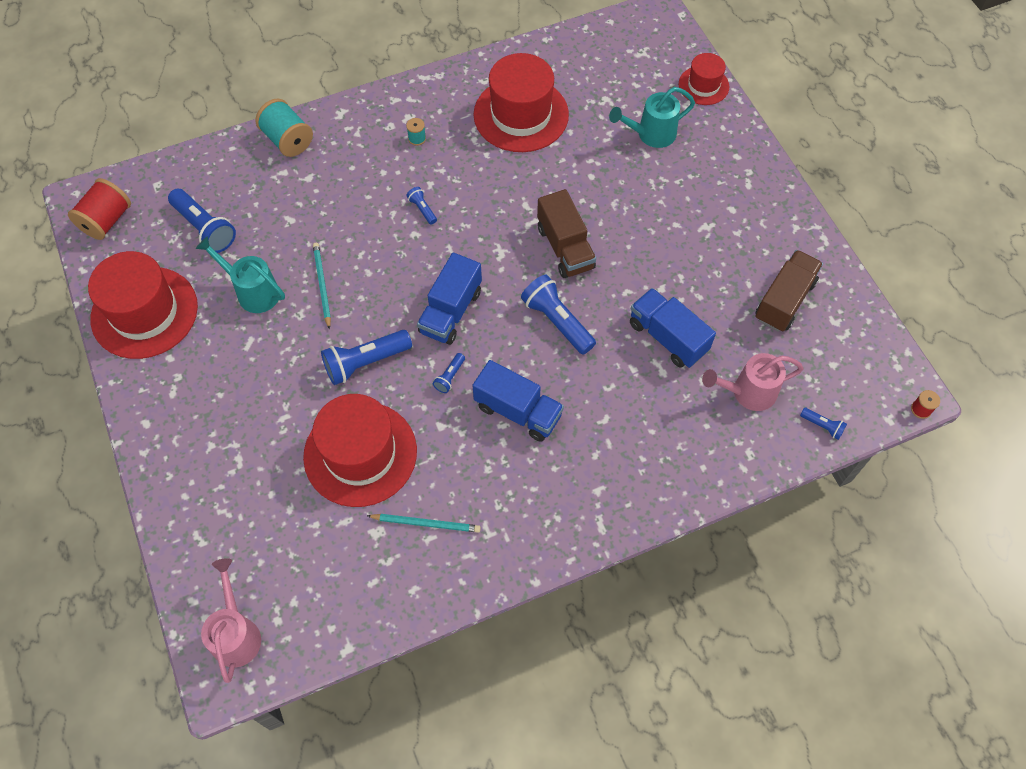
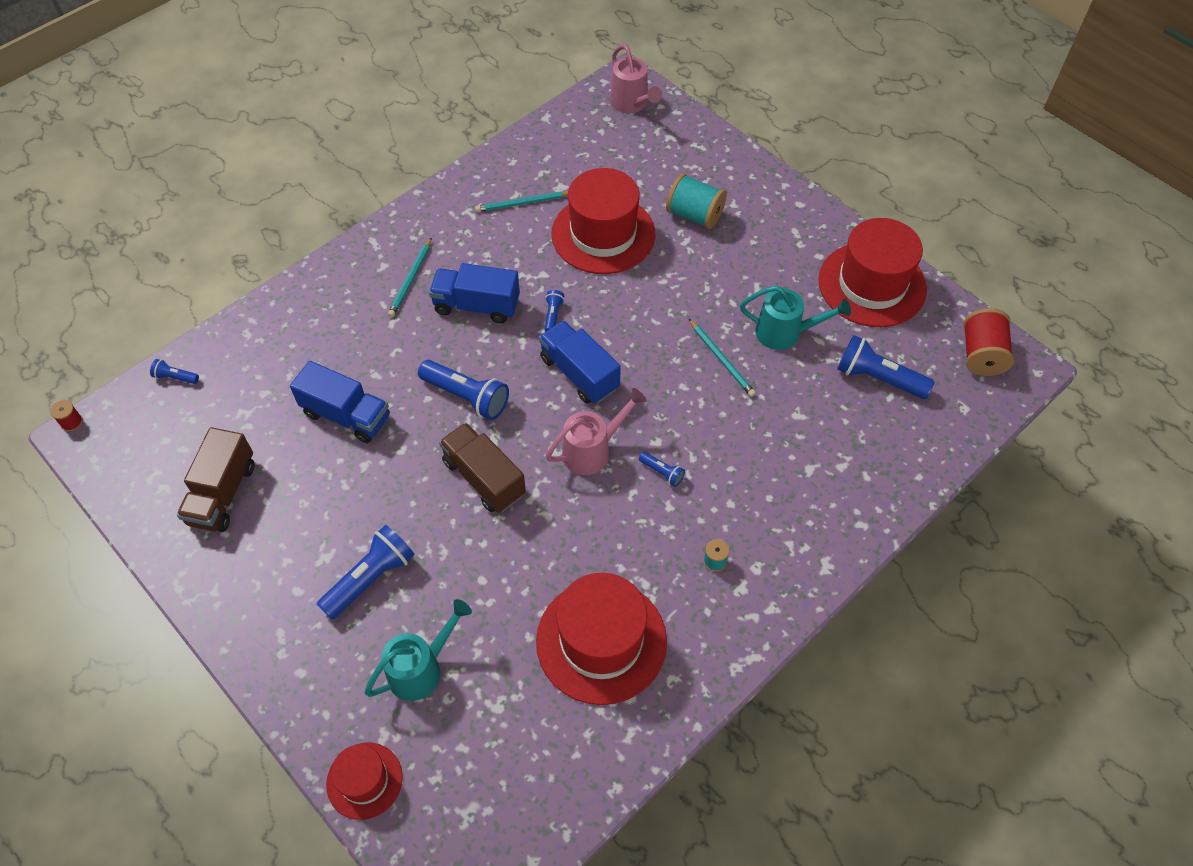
camera: 160 degrees right, 5 degrees down
(288, 140) = (863, 507): turquoise spool -> turquoise spool (694, 215)
(365, 362) = (638, 304): blue flashlight -> blue flashlight (370, 578)
(451, 311) = (579, 373): blue truck -> blue truck turned 45 degrees counterclockwise
(574, 463) = (410, 279): none -> turquoise pencil
(747, 392) = (254, 386): pink watering can -> pink watering can (593, 450)

